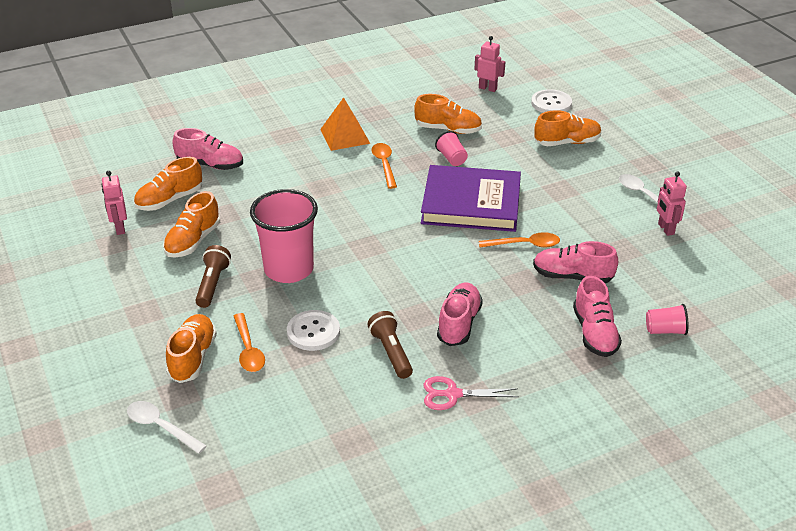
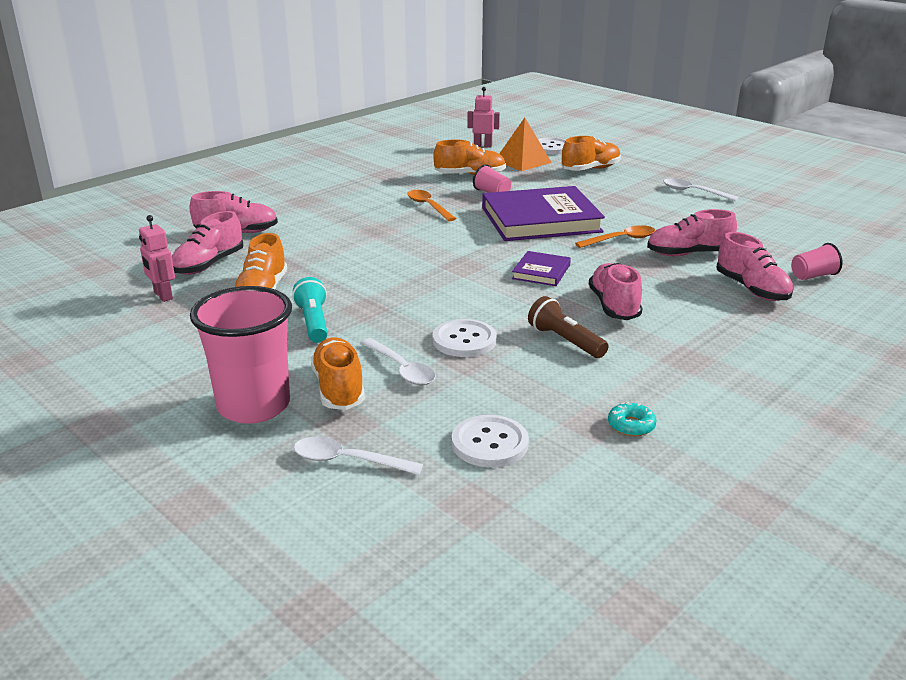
camera: 20 degrees left, 10 degrees down
(169, 200) = (208, 265): orange shoe -> pink shoe
(213, 284) = (313, 322): brown flashlight -> turquoise flashlight
(248, 350) = (401, 369): orange spoon -> white spoon
(266, 439) = (489, 443): none -> white button
(288, 269) = (393, 296): pink cup -> pink cup (253, 406)
(345, 136) = (369, 193): orange pyramid -> orange pyramid (523, 161)
(380, 451) = (631, 425): none -> turquoise donut
(426, 269) = (541, 272): none -> purple book
(452, 394) = (662, 361): pink scissors -> none
(665, 229) = (737, 210): pink robot -> none

